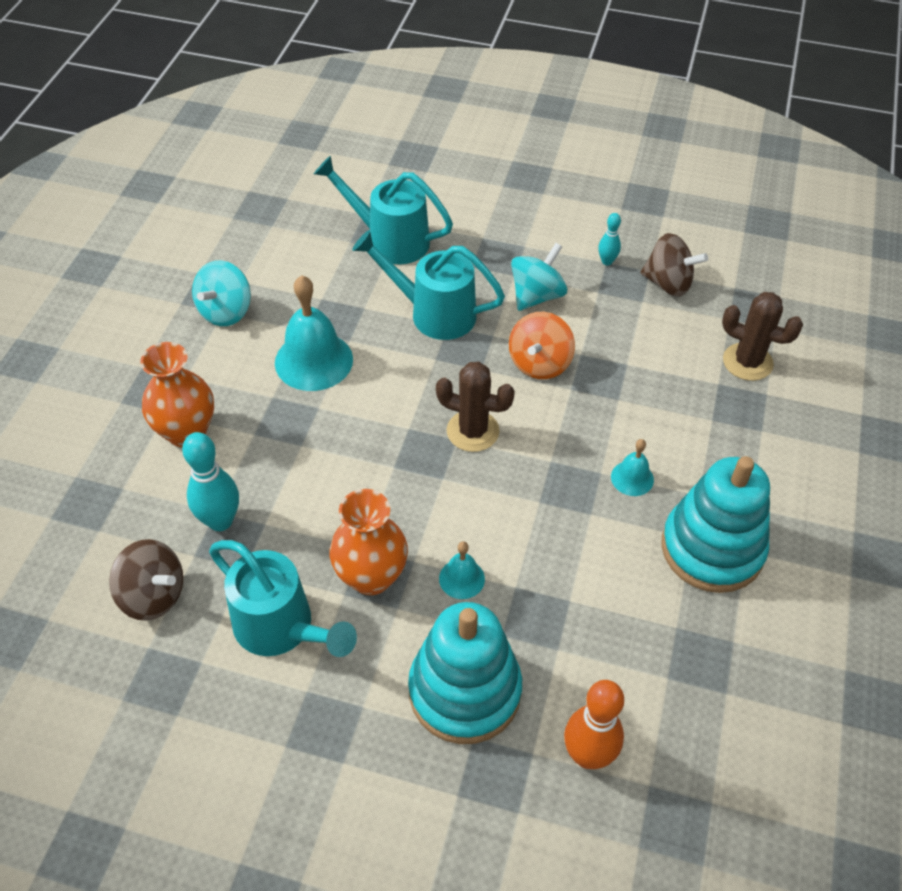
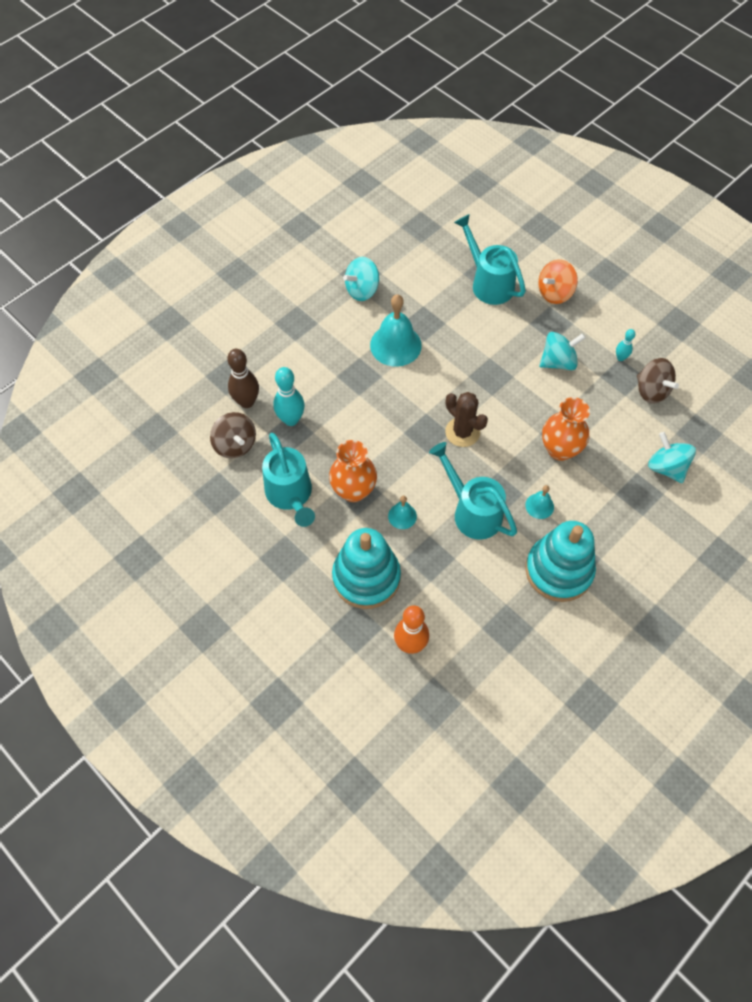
camera: 30 degrees right, 10 degrees up
(137, 526) = (246, 402): none -> brown bowling pin
(187, 432) = (300, 358): orange vase -> orange vase (560, 449)
(433, 313) = (485, 345): turquoise watering can -> turquoise watering can (472, 511)
(539, 363) = (530, 408): orange spinning top -> orange spinning top (554, 293)
(747, 362) = (666, 467): brown cactus -> turquoise spinning top

